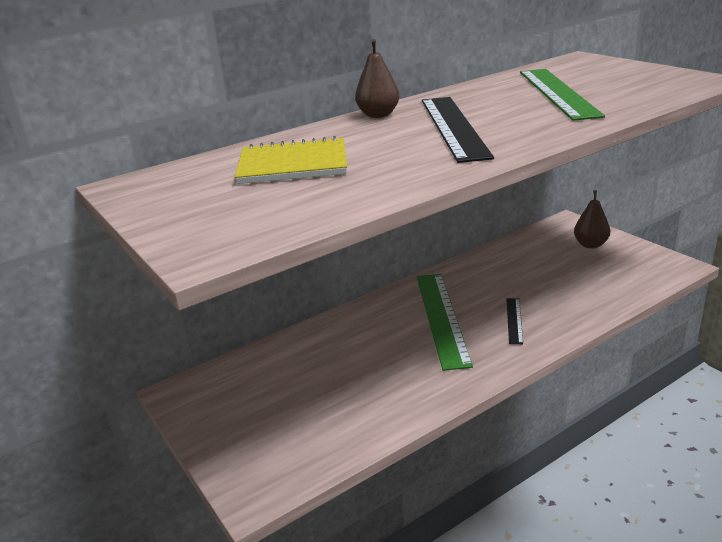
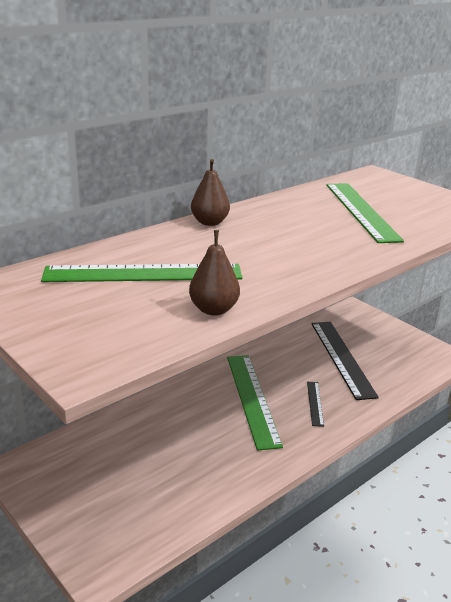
camera: 10 degrees left, 0 degrees up
(293, 165) = (143, 274): yellow notebook -> green ruler
(453, 127) = (278, 241): black ruler -> black ruler (342, 358)
(590, 245) = (374, 332): brown pear -> brown pear (214, 309)

